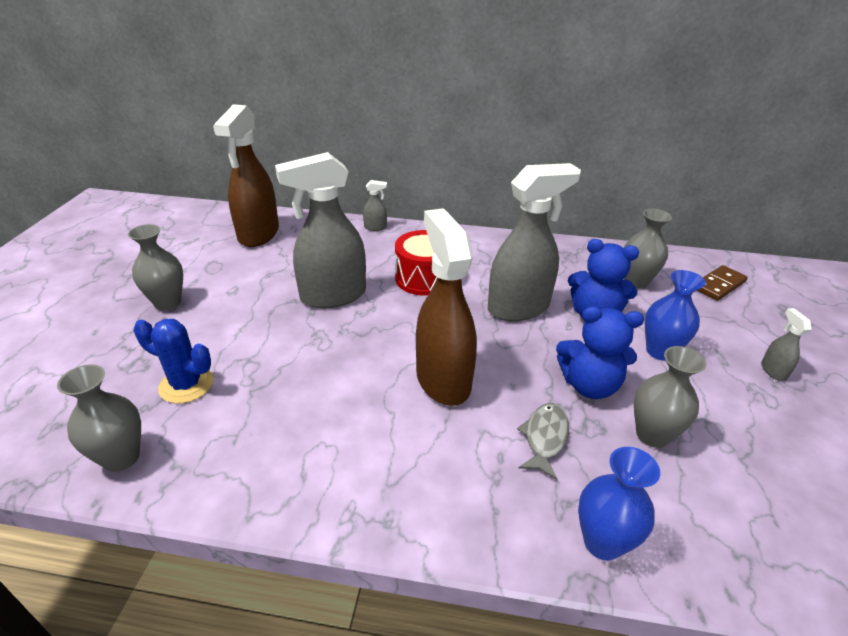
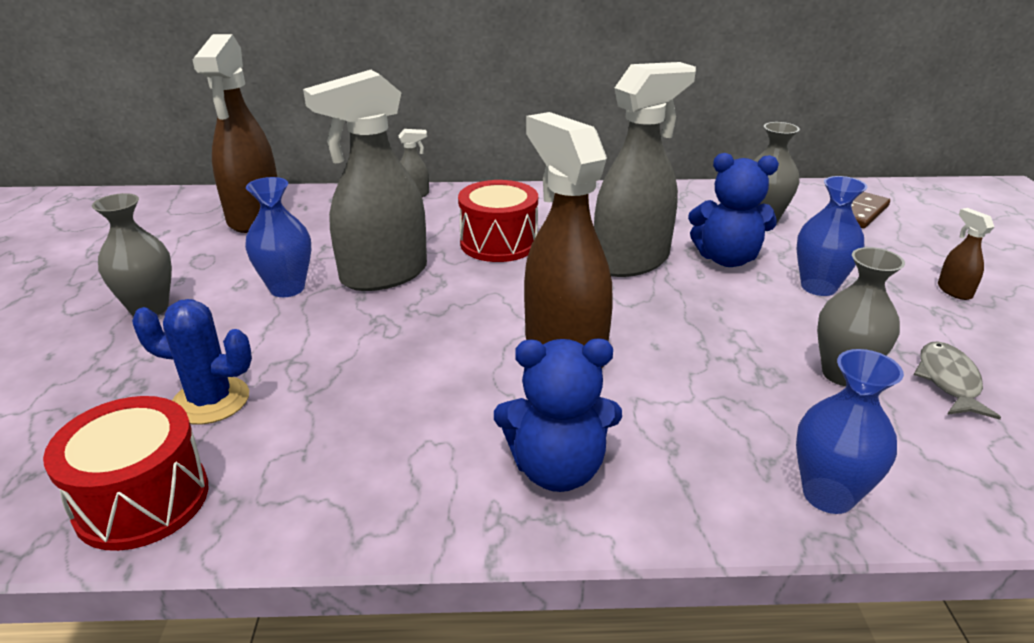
camera: 10 degrees left, 5 degrees down
(121, 457) = (142, 500): grey vase -> red drum
(263, 298) = (287, 288): none -> blue vase
(545, 438) = (716, 395): grey fish -> grey fish (948, 381)
(589, 385) = (749, 332): blue teddy bear -> blue teddy bear (557, 469)
(773, 370) = (954, 291): grey spray bottle -> brown spray bottle

